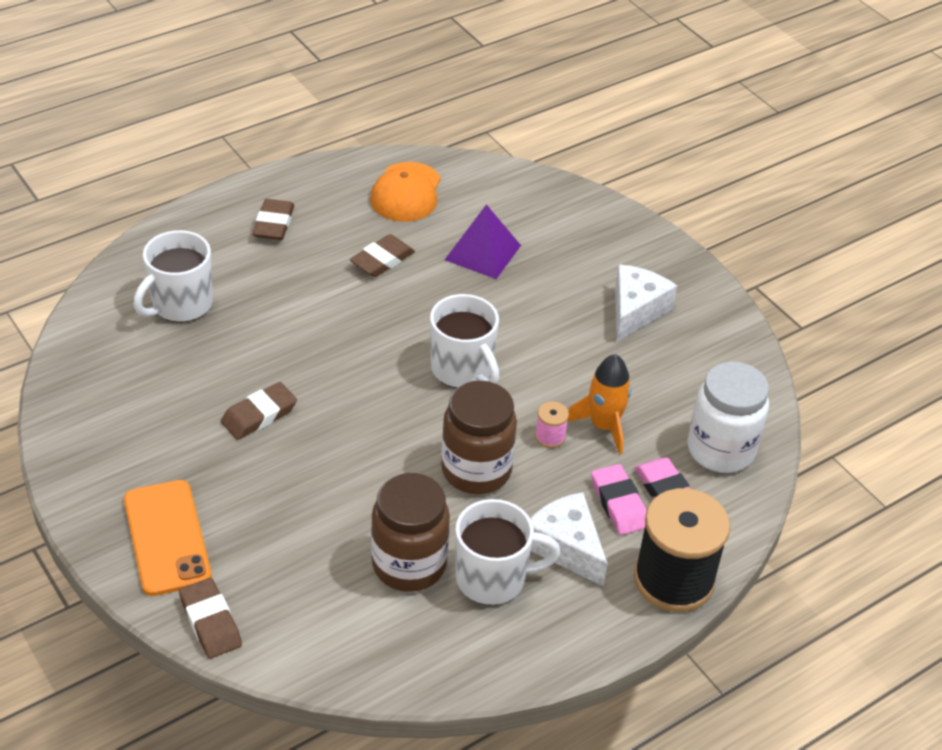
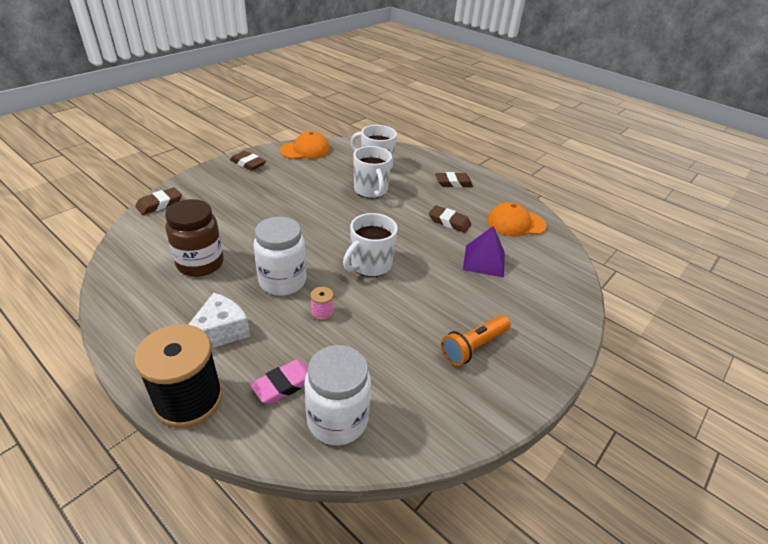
camera: 75 degrees right, 5 degrees down
(80, 391) = (305, 150): none -> orange cap
(167, 538) = (215, 184): orange phone -> none
(259, 415) = (305, 198): brown eraser -> brown eraser (248, 163)
(476, 470) = (282, 281): brown jar -> white jar
(493, 578) = (189, 300): white mug -> white mug (371, 191)
(603, 426) = (341, 340): orange rocket -> none
(619, 503) = (264, 357): pink eraser -> none
(635, 311) = (473, 346): white cheese -> orange flashlight

